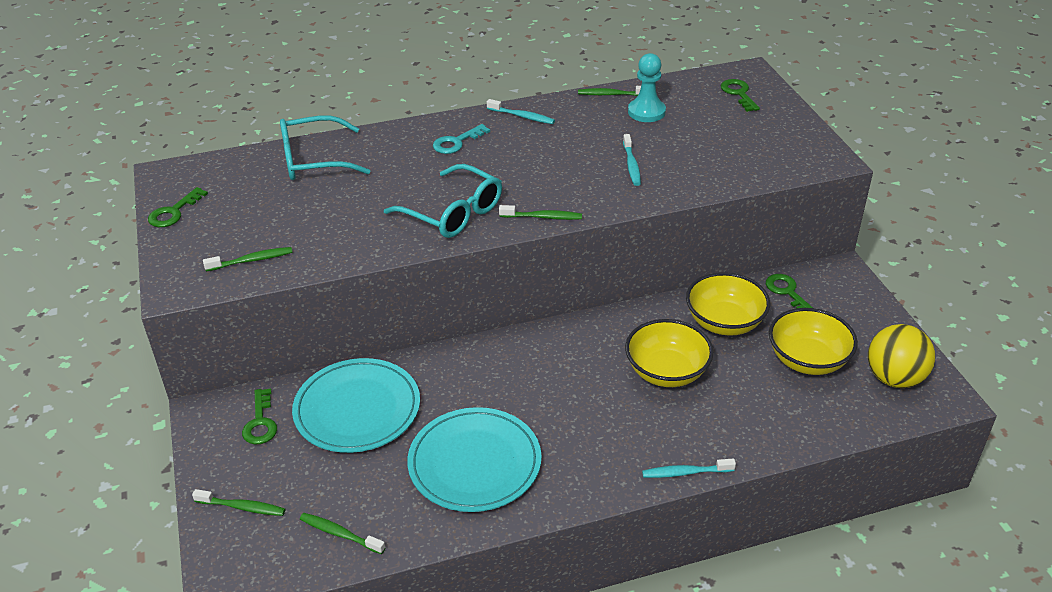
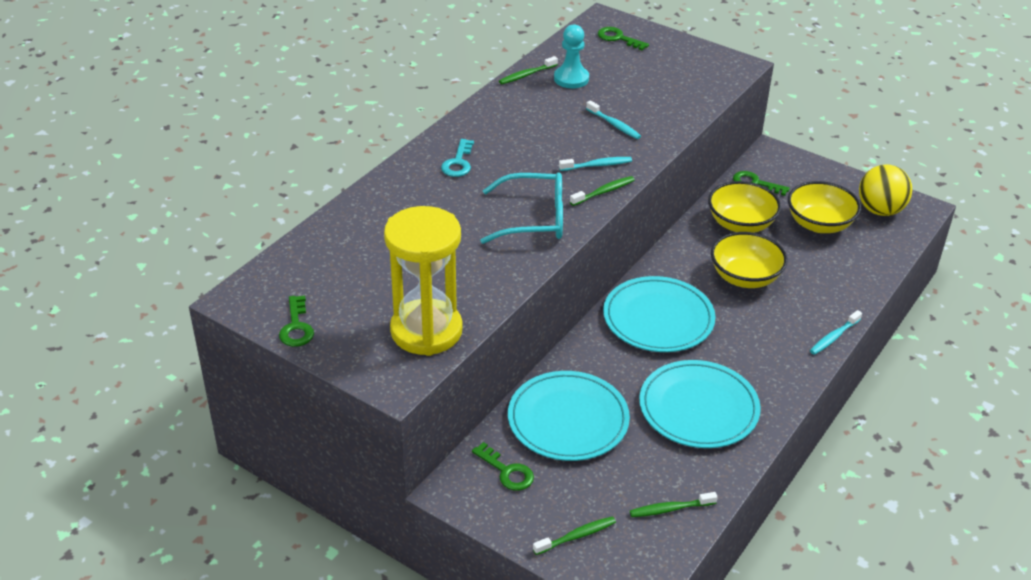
camera: 40 degrees left, 0 degrees up
(251, 260) = (426, 331): green toothbrush -> yellow hourglass
(313, 160) = (358, 228): turquoise glasses -> none
(522, 116) = (482, 120): turquoise toothbrush -> turquoise toothbrush (597, 165)
(539, 366) = (658, 318): none -> turquoise plate

